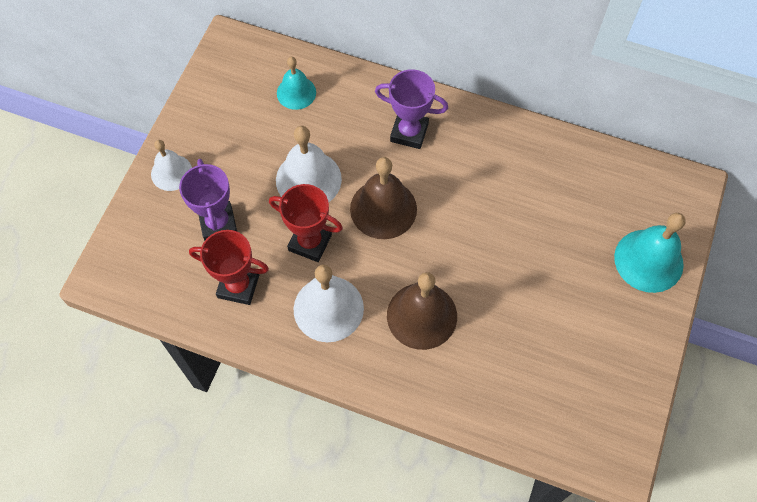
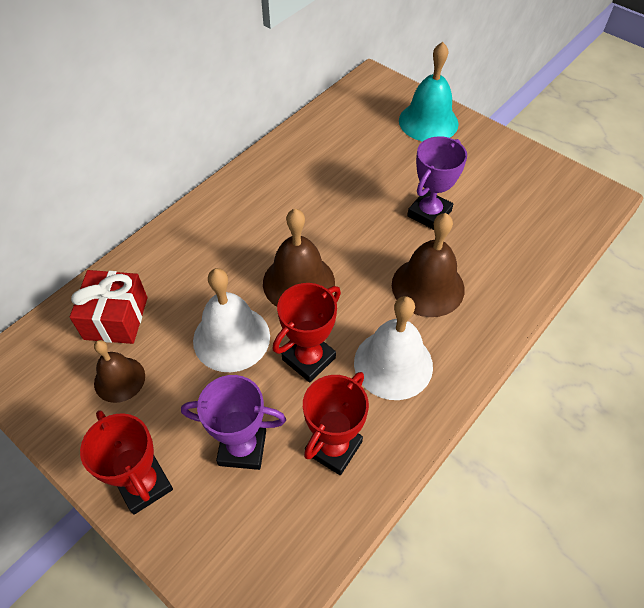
camera: 70 degrees left, 10 degrees down
(171, 172) = (144, 484): white bell -> red trophy
(245, 120) = (119, 379): none -> brown bell
(296, 92) = (116, 318): turquoise bell -> red gift
(409, 132) = (223, 236): purple trophy -> purple trophy (429, 213)

